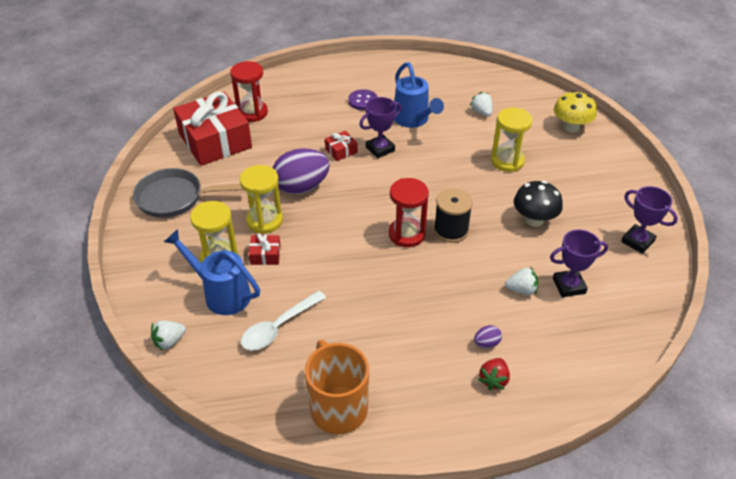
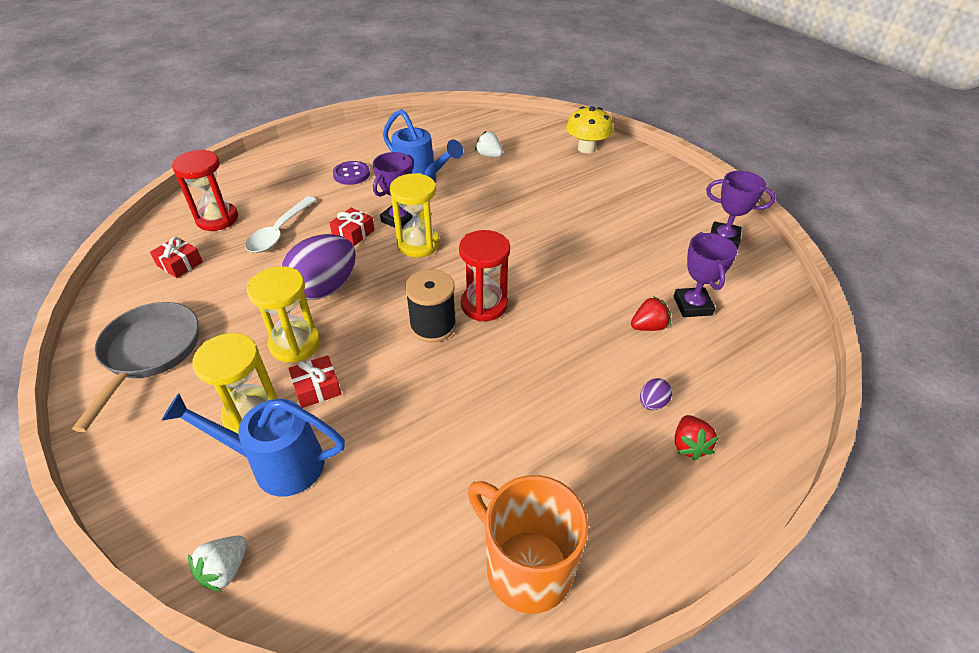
camera: 25 degrees left, 0 degrees up
(175, 198) = (149, 352): grey pan -> grey pan turned 120 degrees clockwise
(215, 140) = (180, 264): red gift -> red gift, size x0.41
(278, 327) = (384, 482): white spoon -> white spoon (279, 232)
(451, 230) = (531, 285): black spool -> black spool (433, 326)
(507, 161) = (545, 196): yellow hourglass -> yellow hourglass (418, 244)
(521, 290) = (648, 326): white strawberry -> red strawberry
(534, 220) = (611, 247): black mushroom -> none
(569, 286) = (692, 306): purple trophy -> purple trophy turned 60 degrees counterclockwise

